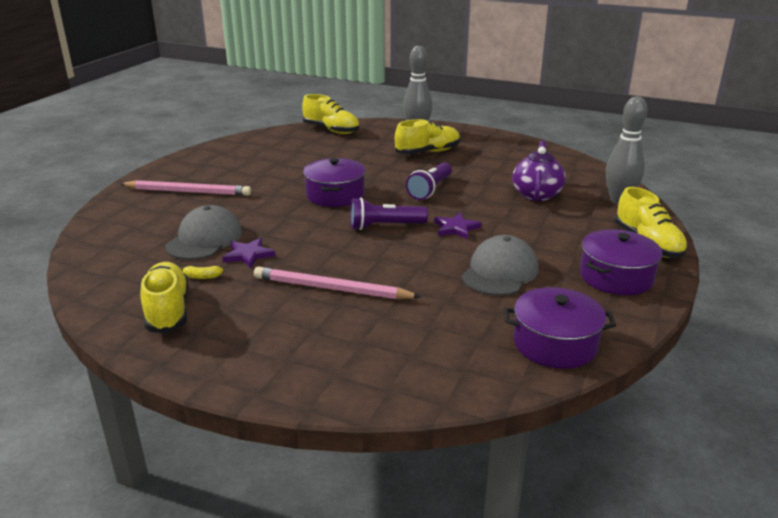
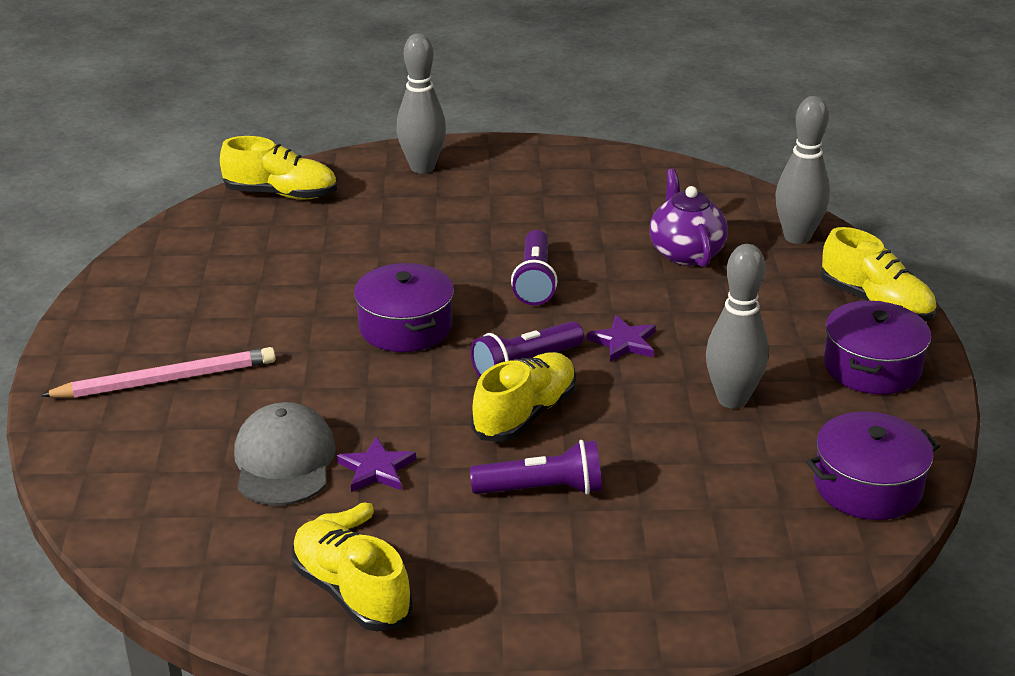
camera: 25 degrees left, 5 degrees up
(331, 289) = (542, 489): pink pencil -> purple flashlight
(427, 152) = (473, 207): yellow shoe -> yellow shoe (525, 414)
(500, 272) = (732, 399): grey cap -> grey bowling pin

